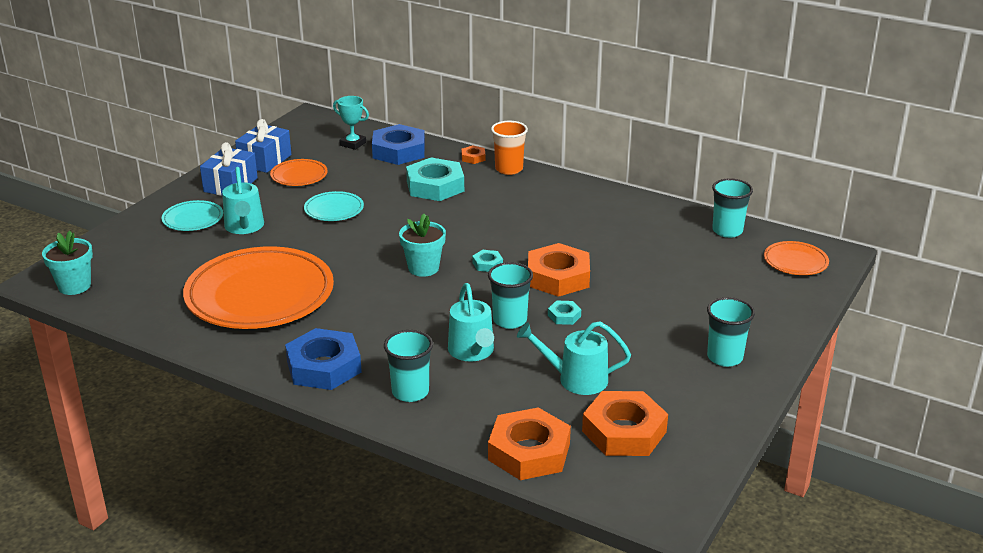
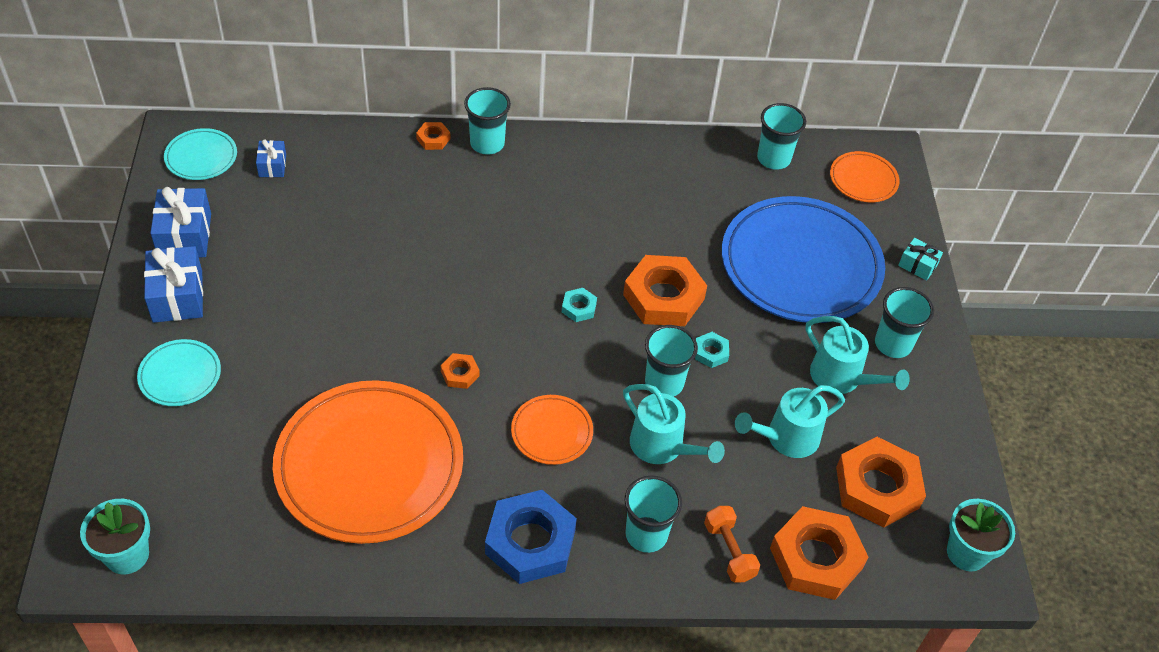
camera: 35 degrees left, 20 degrees up
(244, 227) = (258, 363): turquoise watering can -> turquoise watering can (842, 378)
(299, 176) = (251, 247): orange plate -> orange plate (552, 432)
(334, 209) = (341, 289): turquoise plate -> turquoise plate (201, 157)
(353, 144) = (272, 166): turquoise trophy -> blue gift
(367, 271) = (460, 373): none -> orange nut
(398, 151) = (338, 159): blue nut -> none
(423, 268) = (517, 343): turquoise flower pot -> turquoise flower pot (966, 553)
(435, 186) = (427, 203): turquoise nut -> none
(463, 423) = (729, 551): none -> orange dumbbell
(509, 169) = (487, 144): orange cup -> turquoise cup
(689, 292) = (800, 265): none -> blue plate
(795, 321) = (917, 265): none -> turquoise gift

